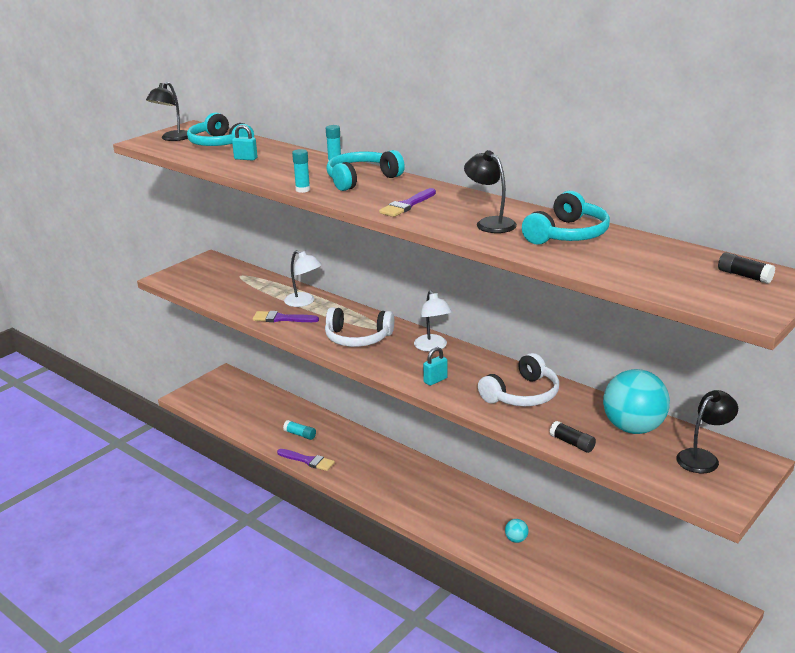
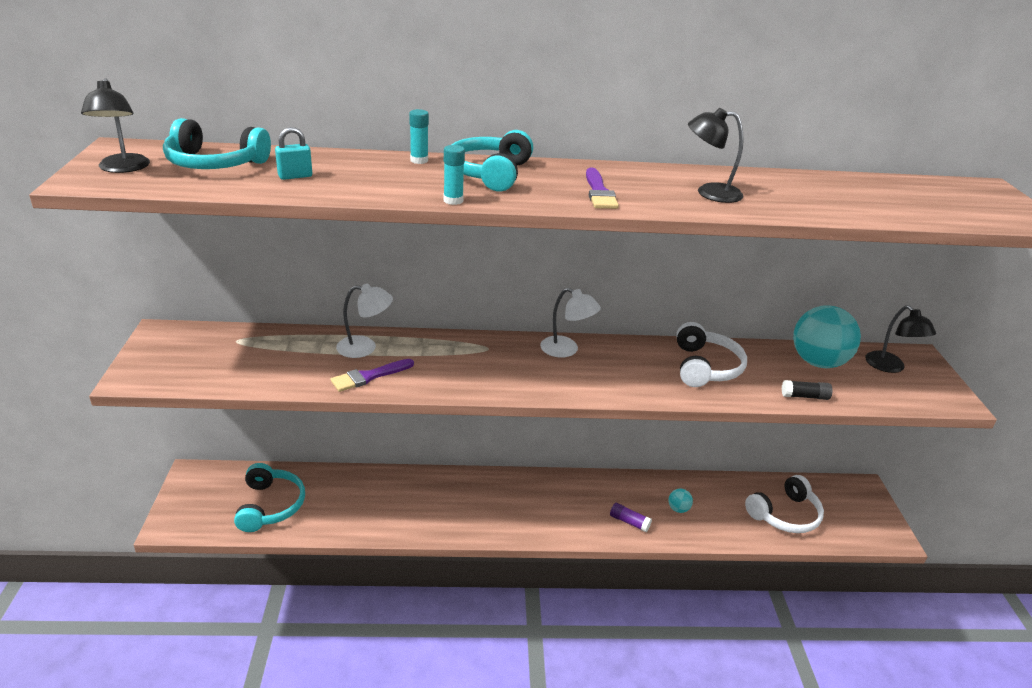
camera: 45 degrees left, 5 degrees up
(300, 434) = (368, 505): turquoise glue stick -> none
(308, 461) = (412, 529): purple brush -> none
(357, 338) = (484, 368): white headphones -> white headphones (785, 515)
(435, 380) = (620, 384): turquoise padlock -> none
(463, 528) = (629, 522): none -> purple glue stick
(567, 234) = (788, 187): turquoise headphones -> turquoise headphones (270, 506)
(703, 457) = (890, 367): black lamp -> black lamp turned 150 degrees clockwise
(744, 276) = (965, 192): black glue stick -> none

